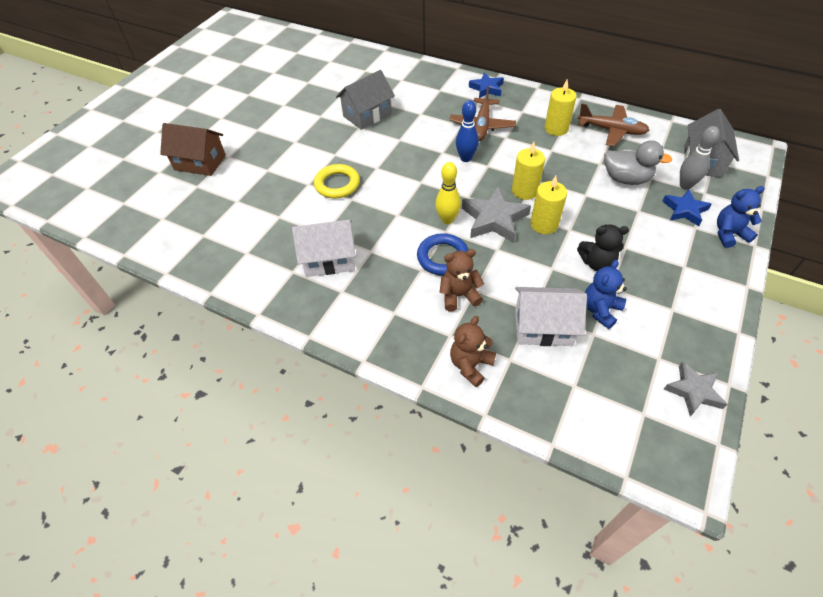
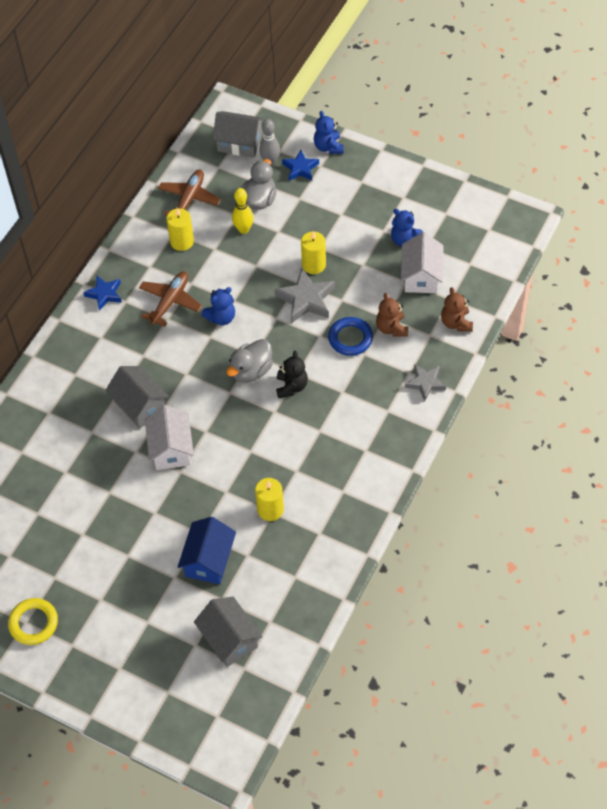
camera: 90 degrees left, 5 degrees up
(118, 178) = (229, 639): none -> grey house
(200, 162) = (209, 560): brown house -> blue house
(329, 259) = (351, 423): white house -> white house (171, 449)
(337, 184) = (252, 425): yellow ring -> yellow ring (33, 623)
(401, 181) = (251, 371): none -> grey duck
(447, 220) = (305, 334): yellow bowling pin -> yellow bowling pin (243, 229)
(466, 158) = (221, 317): blue bowling pin -> blue teddy bear
(470, 365) = (456, 323): brown teddy bear -> brown teddy bear turned 45 degrees clockwise
(482, 125) = (170, 302): brown plane -> brown plane turned 75 degrees counterclockwise
(524, 191) = (270, 274): yellow candle -> yellow candle (270, 509)
(597, 263) = (358, 235): black teddy bear -> black teddy bear (291, 386)
(693, 391) = (471, 200): grey star -> grey star (425, 383)

